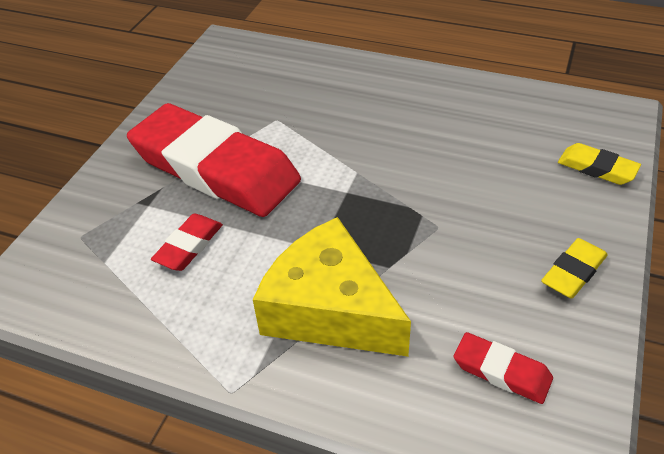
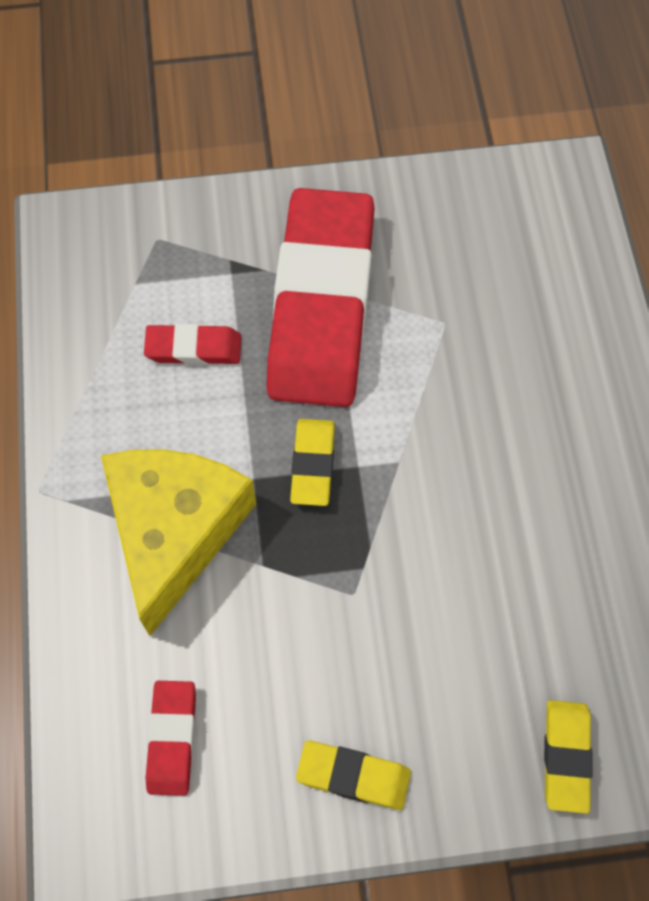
camera: 60 degrees right, 20 degrees up
(330, 213) = (313, 464): none -> yellow eraser

